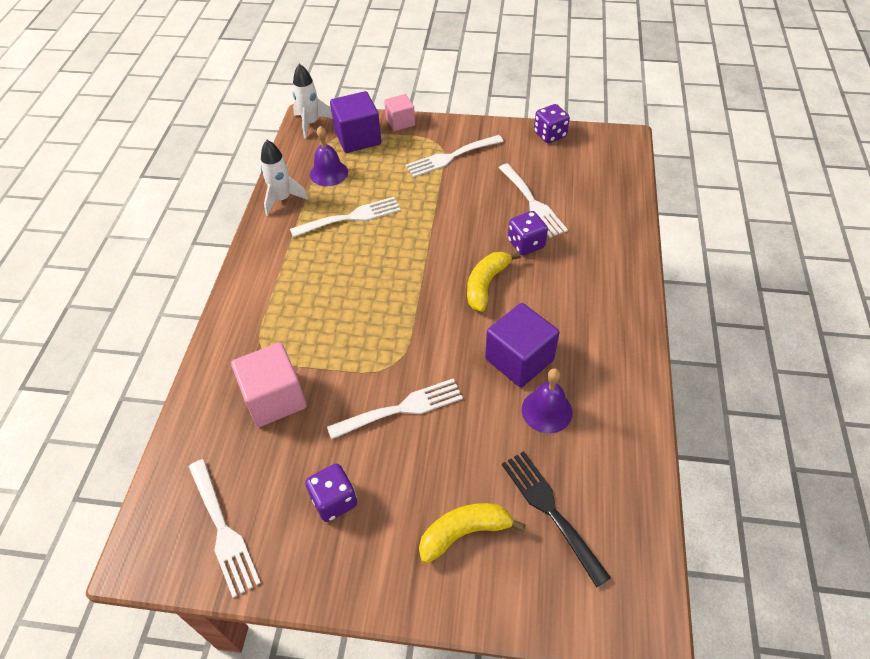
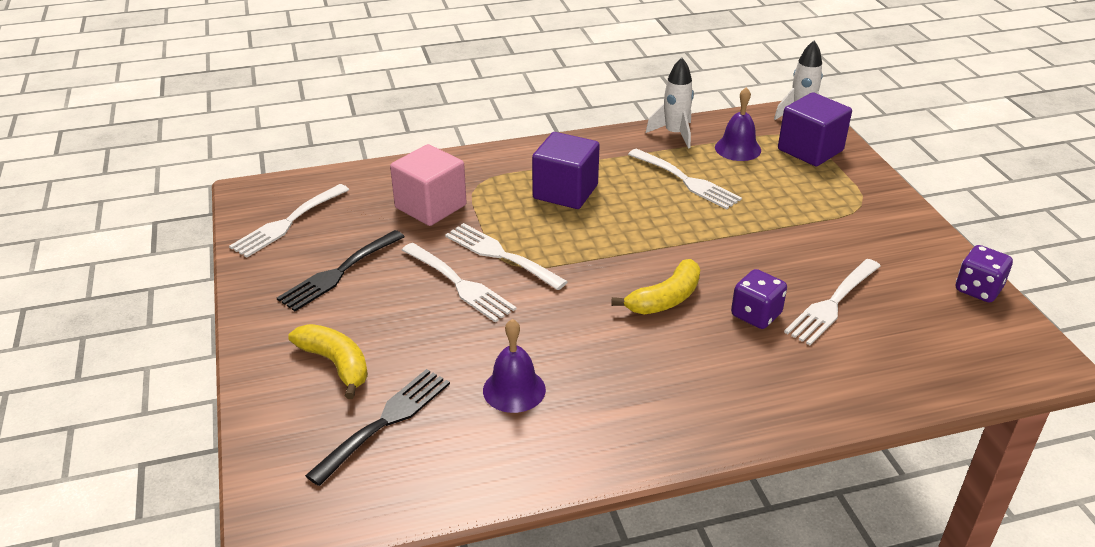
camera: 65 degrees right, 15 degrees down
(334, 501) = (339, 273): purple dice -> black fork
(400, 122) = (867, 169): pink cube -> none
(451, 157) = (847, 220): white fork -> white fork (500, 255)
(486, 284) = (665, 299): yellow banana -> yellow banana turned 135 degrees clockwise
(519, 359) = (573, 351): purple cube -> purple cube (565, 192)

